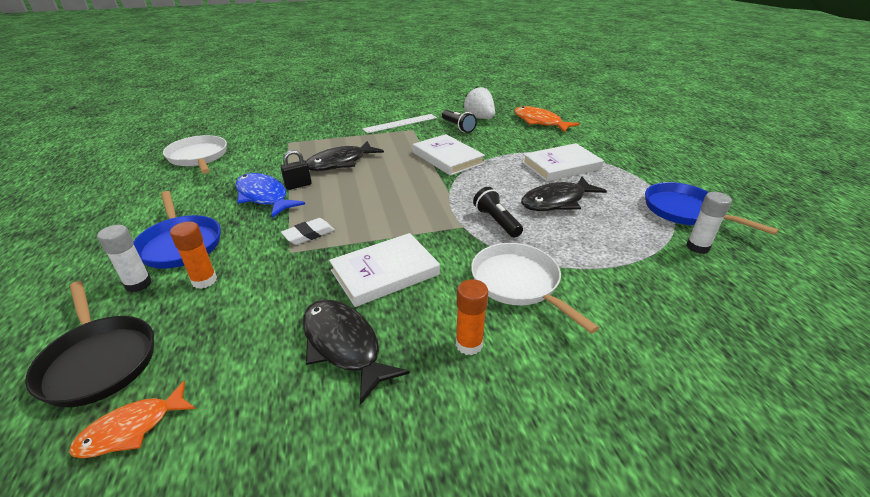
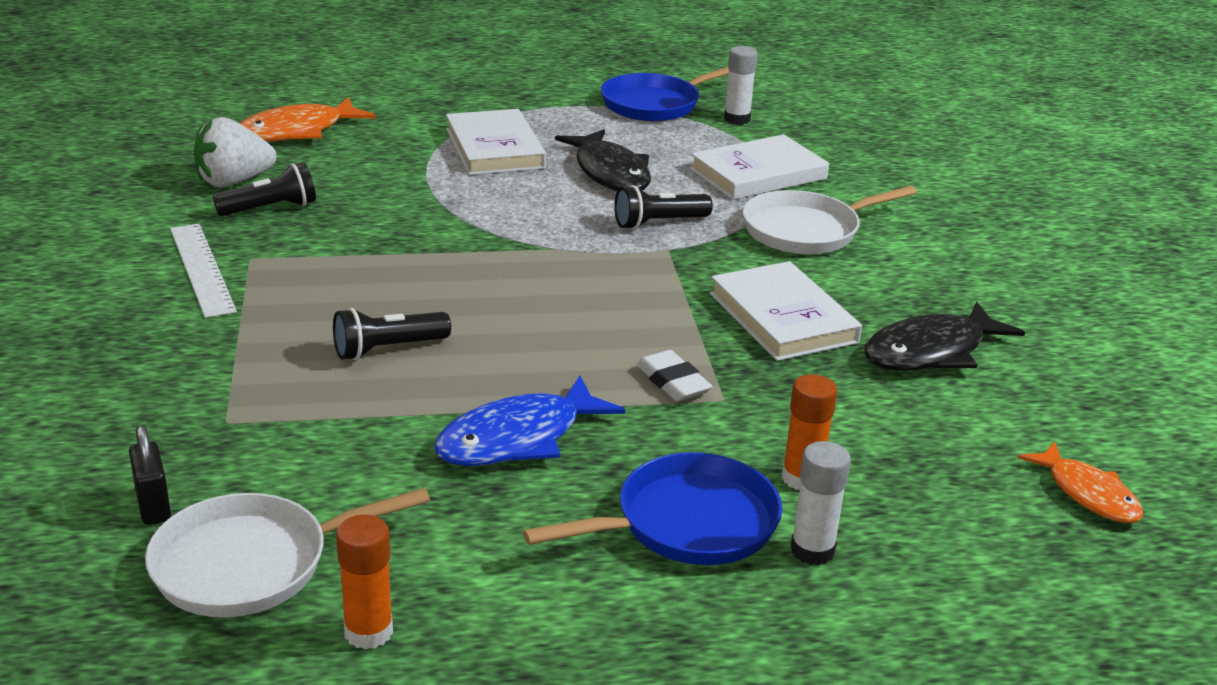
camera: 85 degrees left, 5 degrees down
(98, 361) = (991, 549): black pan -> none
(298, 185) = (479, 399): black padlock -> black padlock (153, 506)
(340, 162) = (388, 349): black fish -> black flashlight
(447, 158) = (419, 235): white book -> white book (758, 174)
(469, 344) = (917, 274): orange glue stick -> orange glue stick (368, 632)

